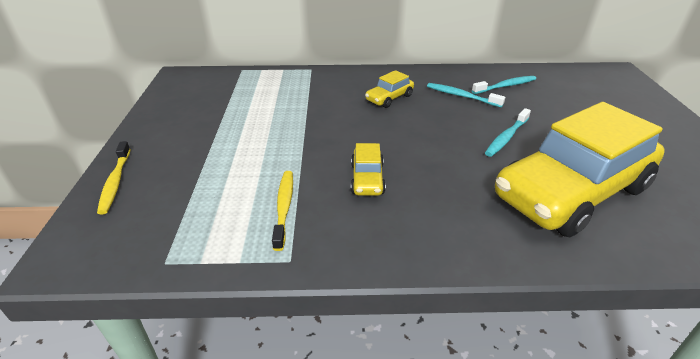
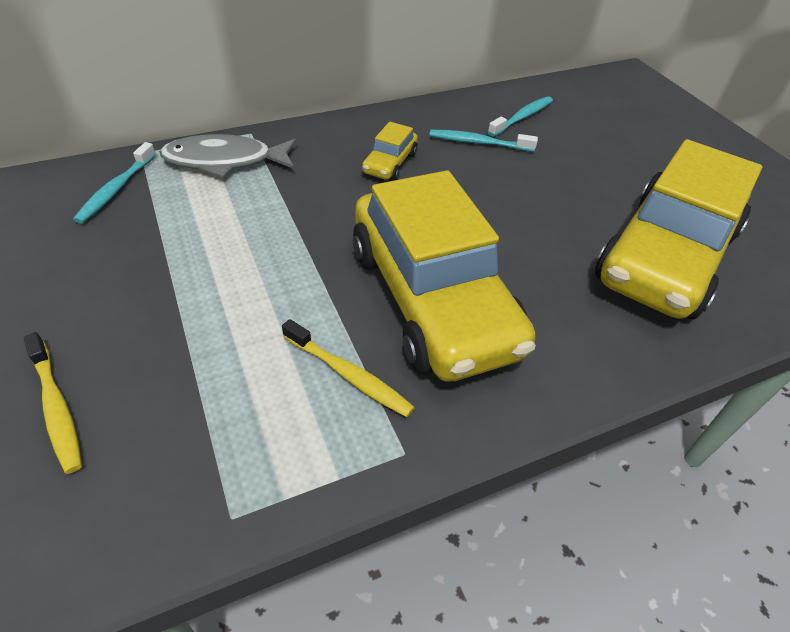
camera: 25 degrees left, 10 degrees up
(284, 207) = (349, 375): yellow toothbrush -> yellow toothbrush turned 150 degrees clockwise
(286, 81) = (225, 161): none -> grey fish
(367, 179) = (432, 299): yellow car -> yellow car, size x2.45
(506, 137) = (561, 195): turquoise toothbrush -> turquoise toothbrush (116, 189)

